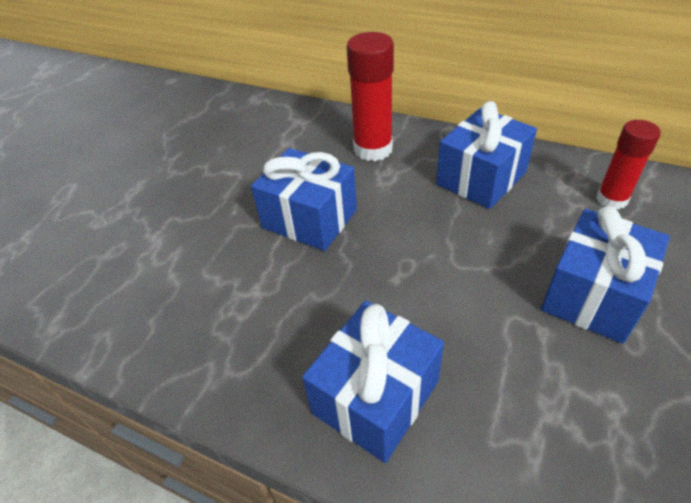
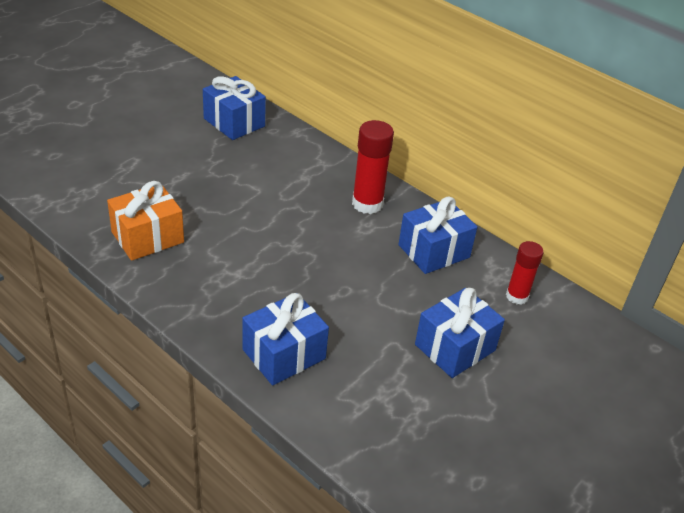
camera: 10 degrees right, 5 degrees down
(113, 282) = (147, 237): none -> orange gift
(309, 219) = (295, 239): blue gift -> blue gift (234, 122)

